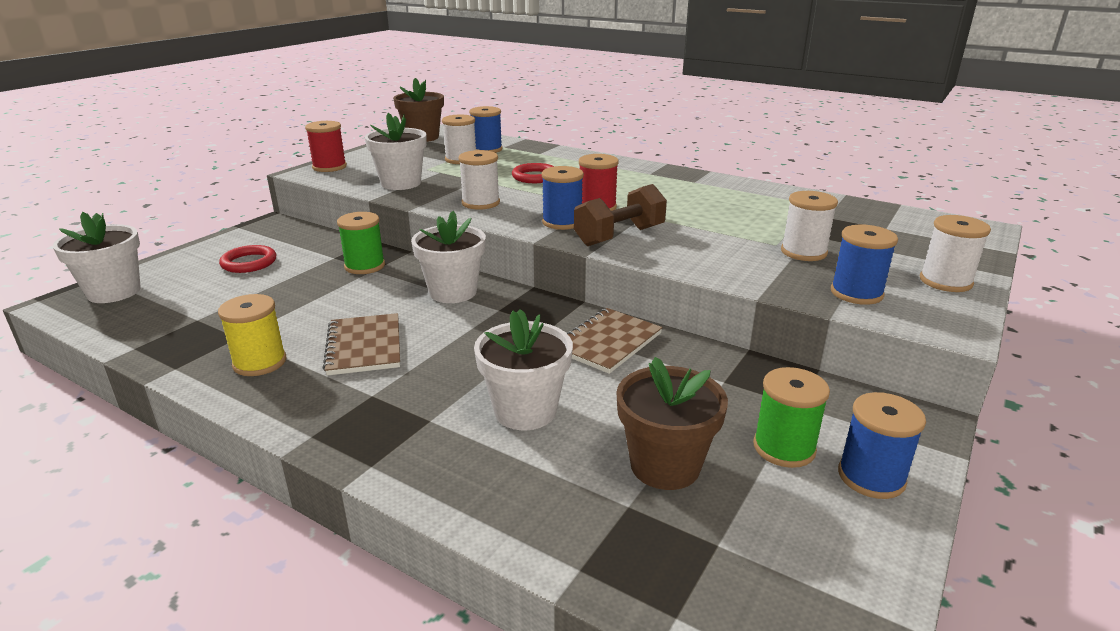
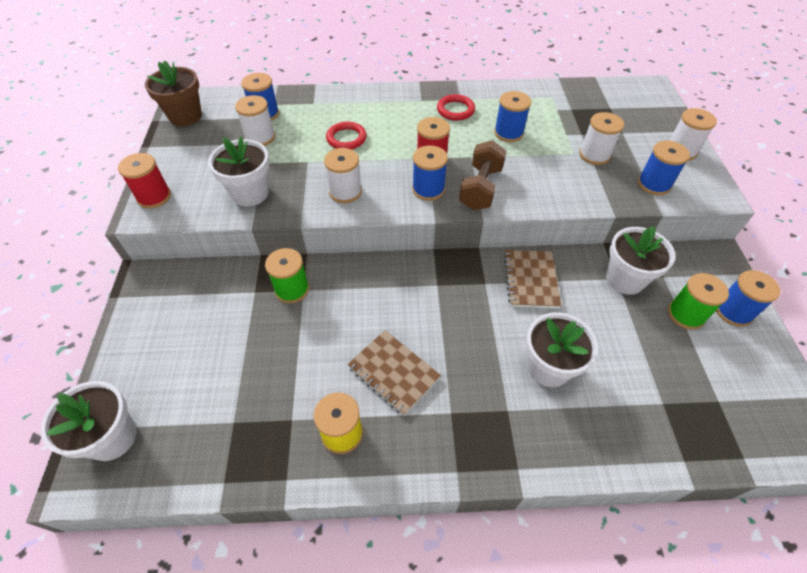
camera: 35 degrees left, 25 degrees up
(249, 263) = (190, 336): red ring -> red ring (455, 110)
(453, 292) = (388, 283): white flower pot -> white flower pot (625, 279)
(665, 466) = (651, 363): brown flower pot -> none
(715, 213) = (508, 133): none -> blue spool

